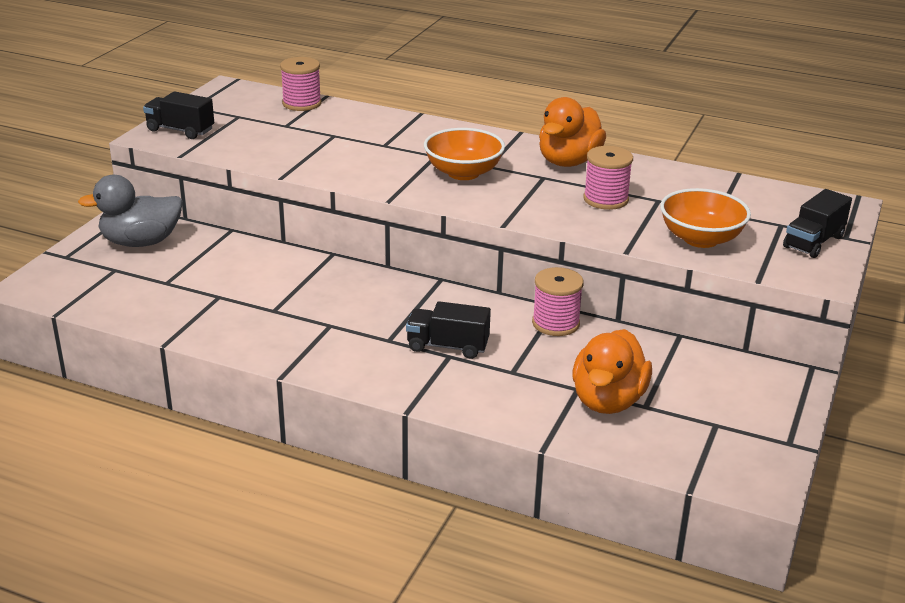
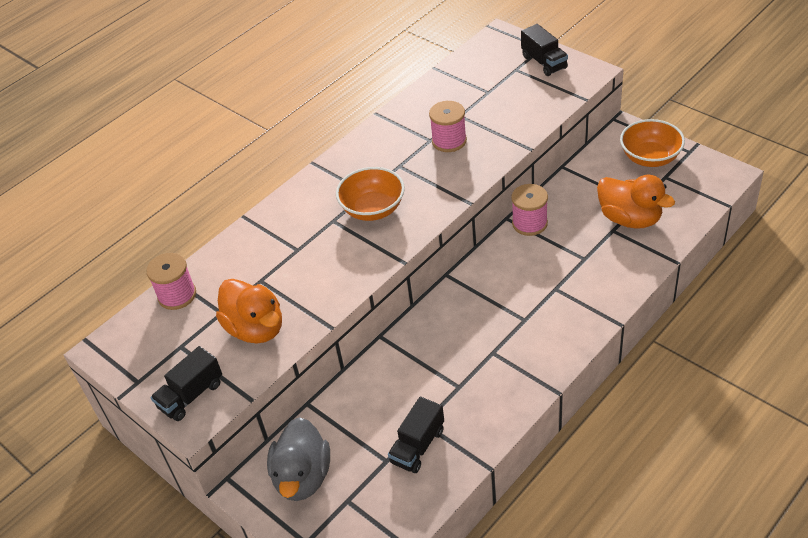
camera: 65 degrees left, 15 degrees up
(447, 346) = (543, 287): black truck -> black truck (417, 446)
(568, 162) = (379, 147): orange duck -> orange duck (256, 328)
(700, 239) = (523, 109): orange bowl -> orange bowl (650, 158)

